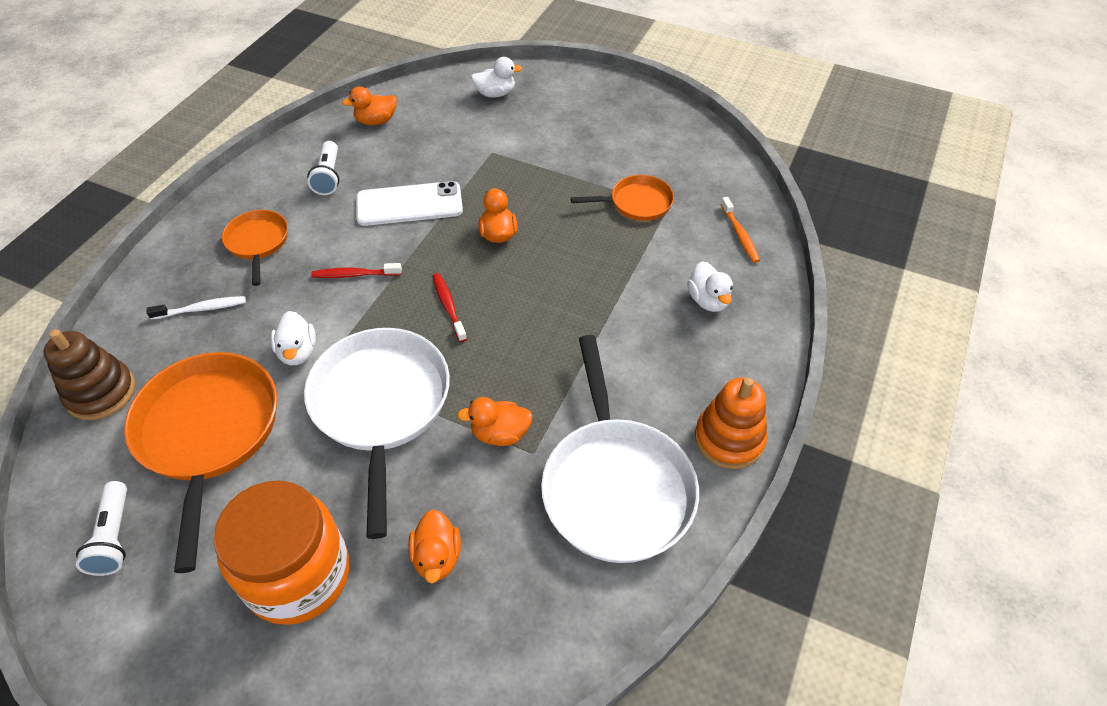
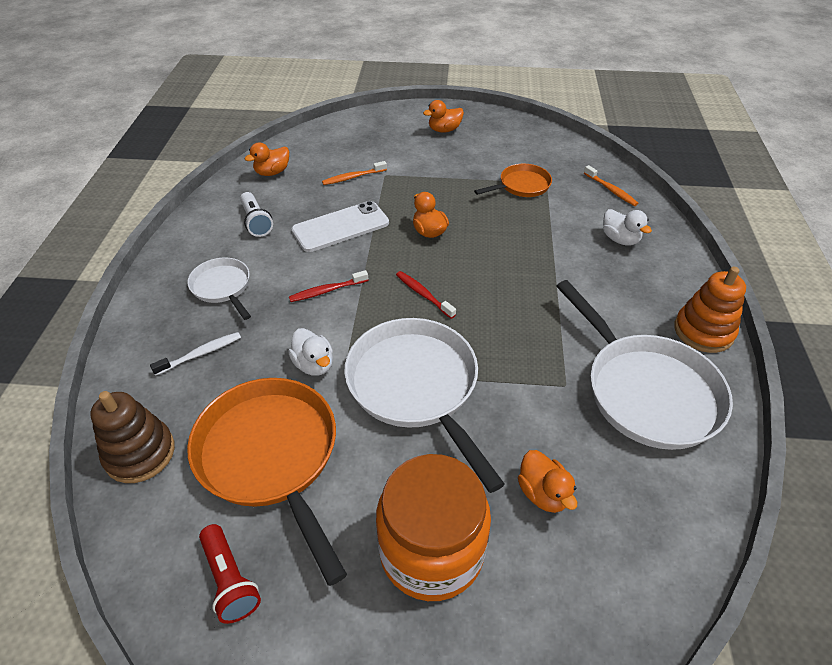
camera: 20 degrees left, 5 degrees down
(114, 537) = (230, 580): white flashlight -> red flashlight
(258, 243) = (222, 287): orange pan -> white pan
(456, 147) = (353, 177): none -> orange toothbrush
(495, 93) = (360, 134): white duck -> none
(500, 433) = (529, 379): orange duck -> orange duck (444, 130)

